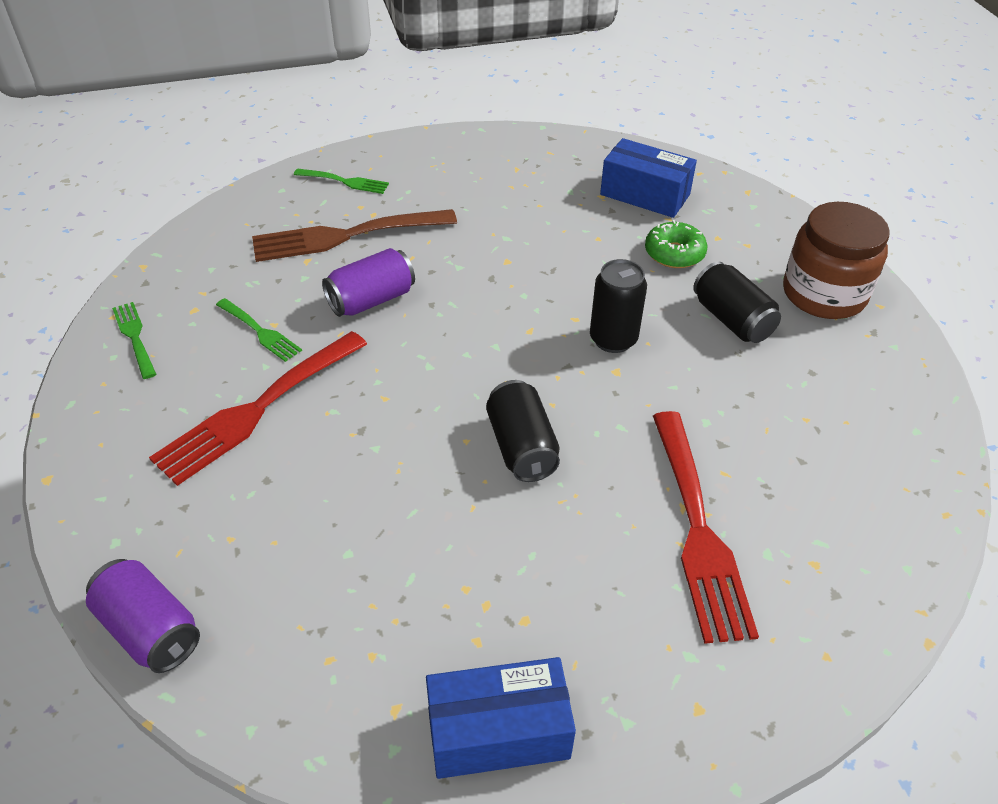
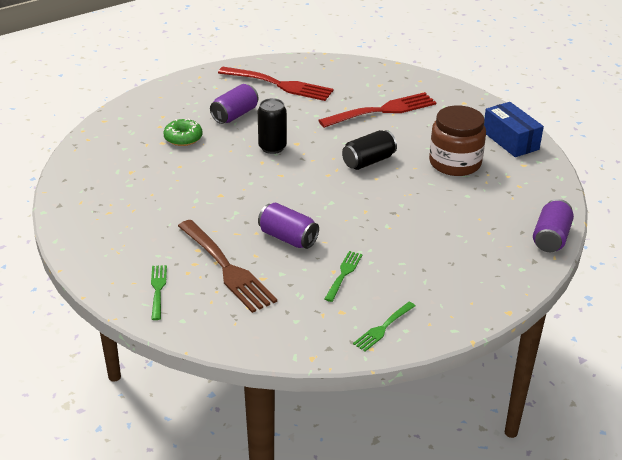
camera: 110 degrees left, 10 degrees down
(257, 410) = (405, 252): red fork -> red fork (280, 85)
(645, 194) = (122, 156): blue box -> none
(731, 320) = (235, 115): black can -> purple can
(824, 294) = (198, 91): brown jar -> brown jar (455, 163)

